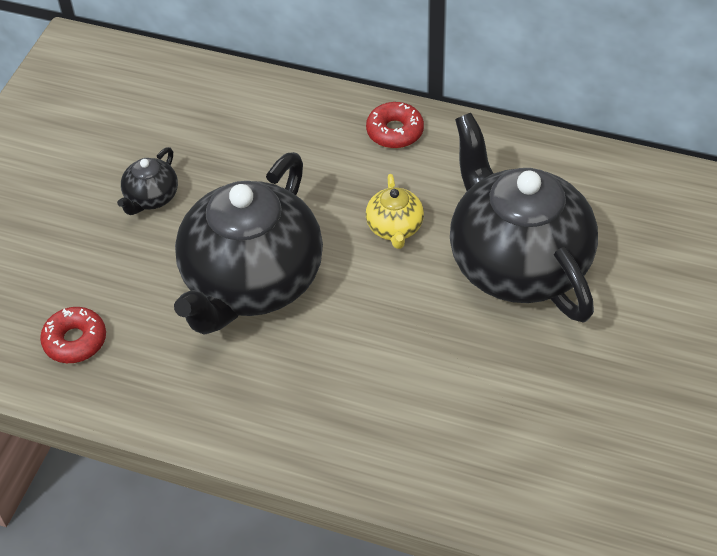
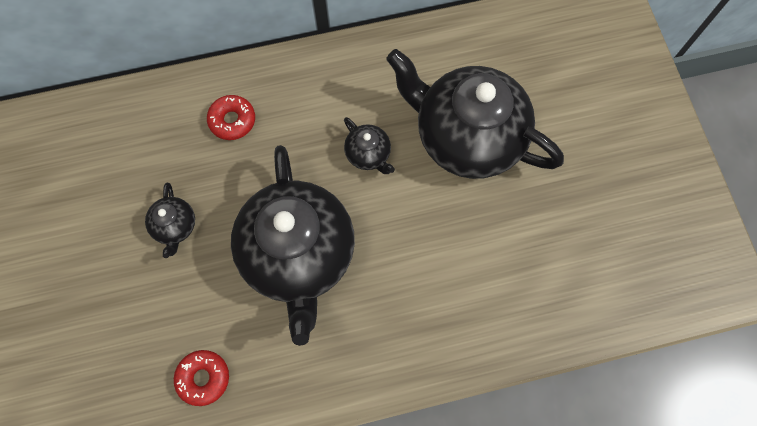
camera: 35 degrees left, 20 degrees up
(395, 131) = (316, 75): red donut -> red donut (232, 120)
(395, 228) = (368, 154): yellow teapot -> black teapot

